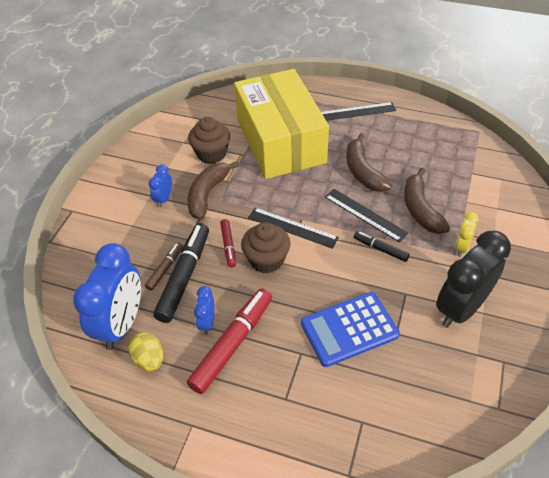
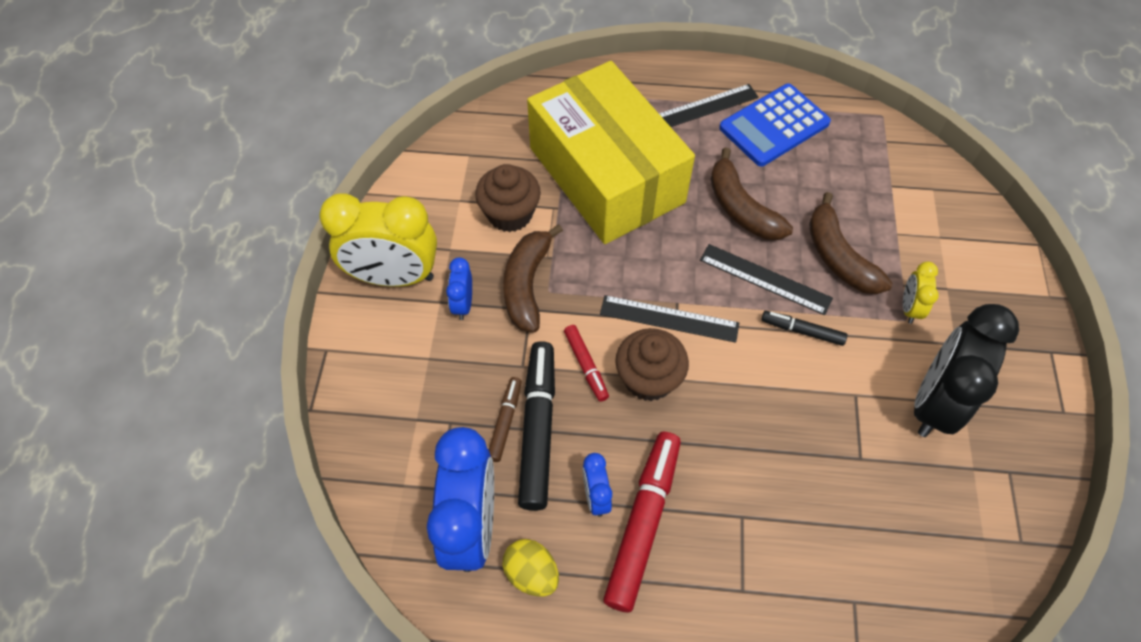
camera: 15 degrees left, 10 degrees up
(127, 177) = (394, 277): none -> yellow clock
(349, 329) = (796, 465): blue calculator -> blue calculator (774, 126)

